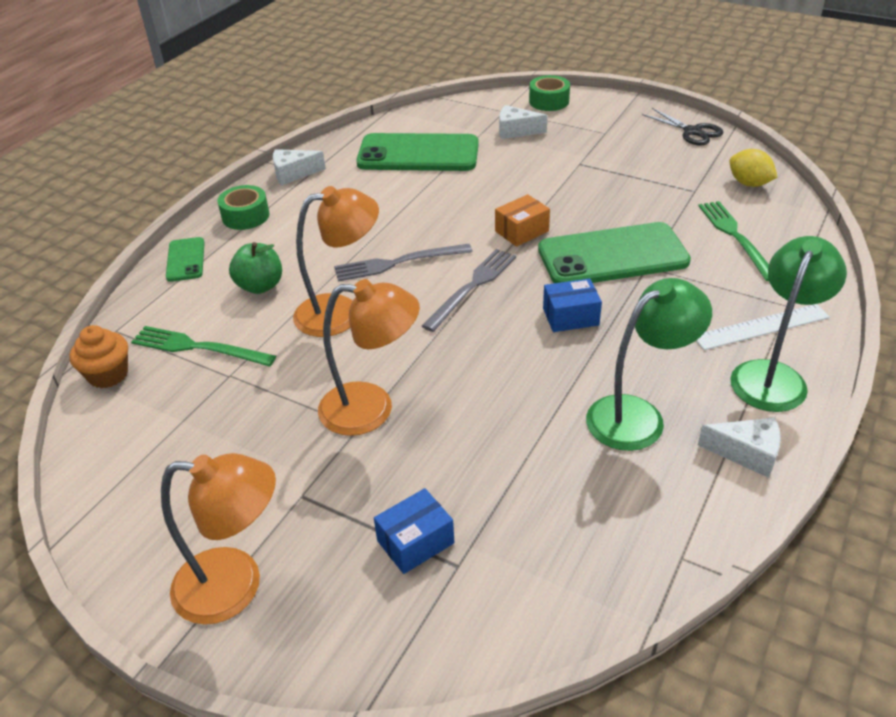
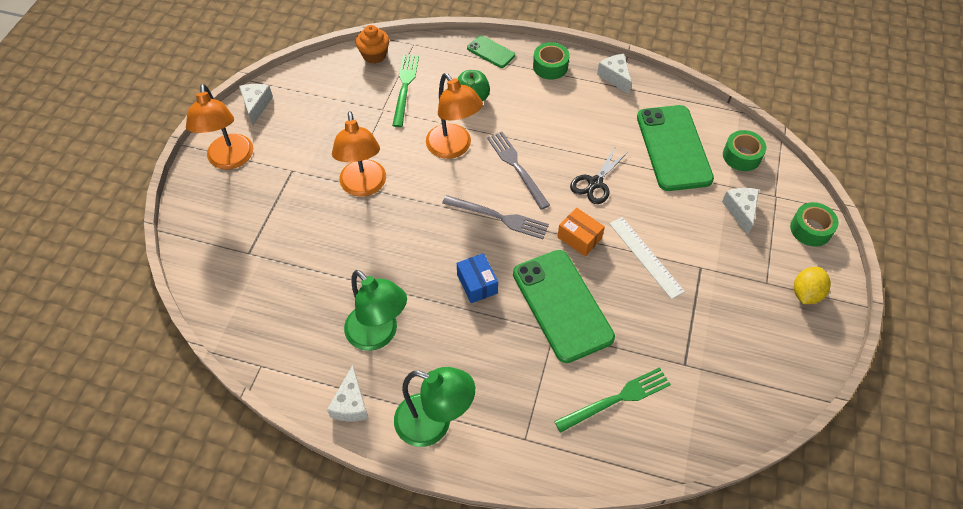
camera: 75 degrees right, 15 degrees up
(122, 539) = (256, 105): none -> white cheese
(185, 260) = (491, 52): green phone -> green phone turned 60 degrees clockwise
(415, 542) = (263, 230): blue box -> none
(447, 119) = (741, 156): none -> green tape
(692, 132) = (800, 360): black scissors -> black scissors (595, 183)
(749, 183) = (714, 412): yellow lemon -> yellow lemon (806, 293)
(761, 327) = (491, 417): white ruler -> white ruler (645, 257)

